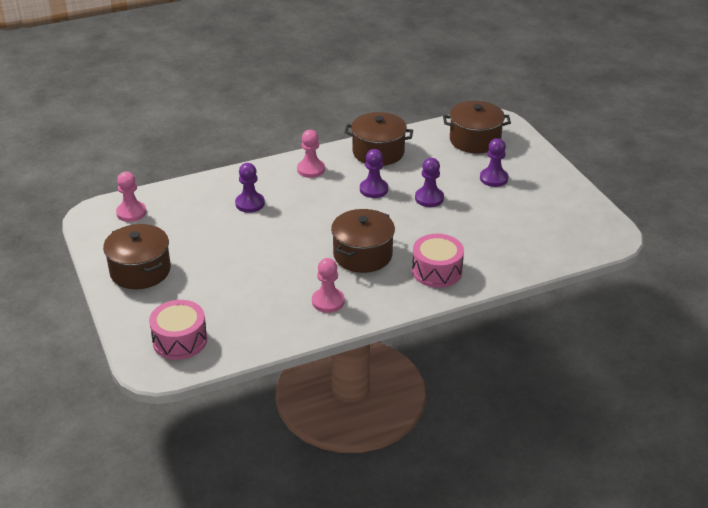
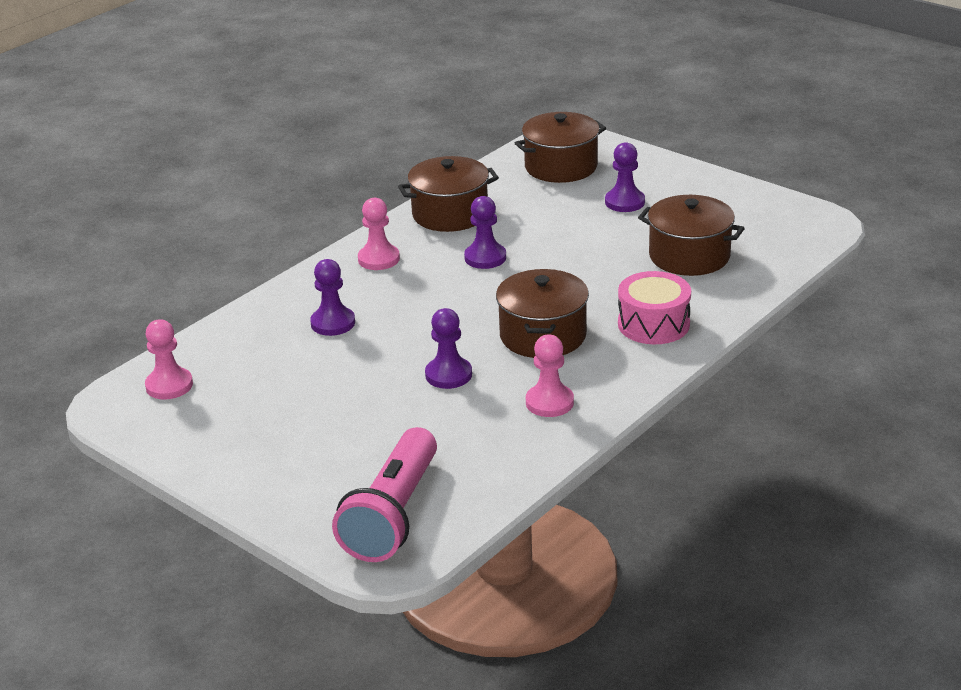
camera: 25 degrees left, 5 degrees down
(140, 271) = (253, 451): brown pot -> brown pot (689, 256)
(180, 340) = (393, 515): pink drum -> pink flashlight
(429, 198) = (566, 247): purple pawn -> purple pawn (448, 375)

